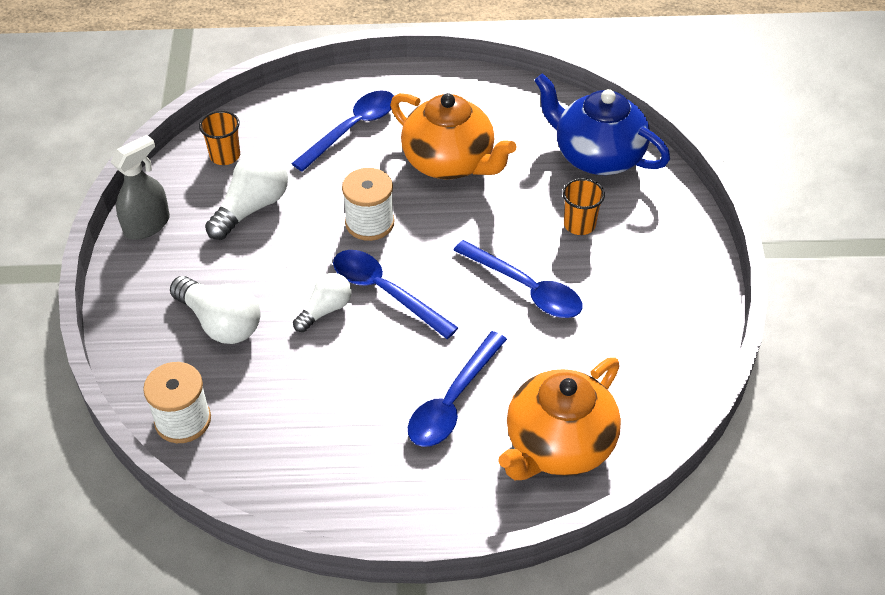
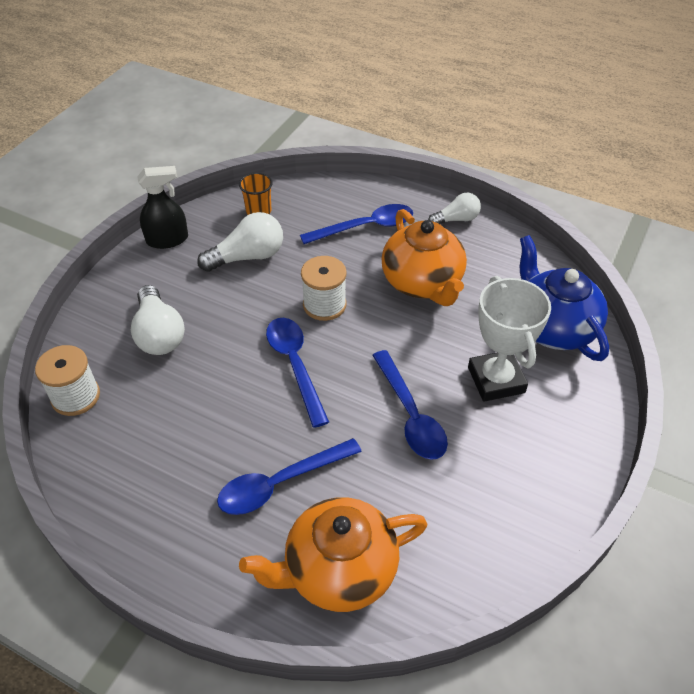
camera: 30 degrees right, 0 degrees up
(147, 225) = (167, 240): grey spray bottle -> black spray bottle
(325, 310) = (240, 359): white light bulb -> white light bulb (456, 219)
(579, 224) = (496, 380): orange cup -> white trophy

